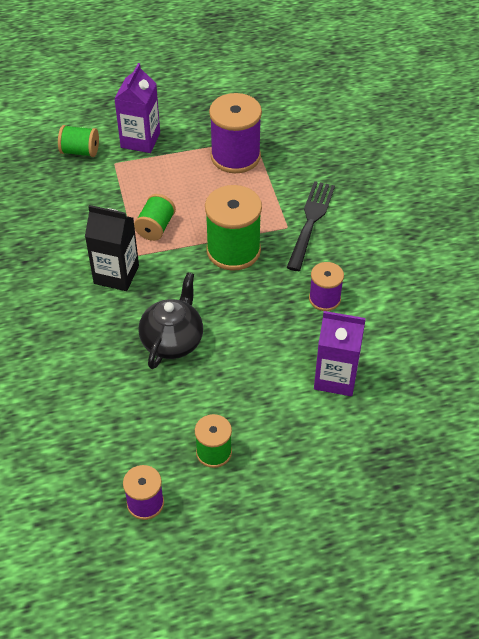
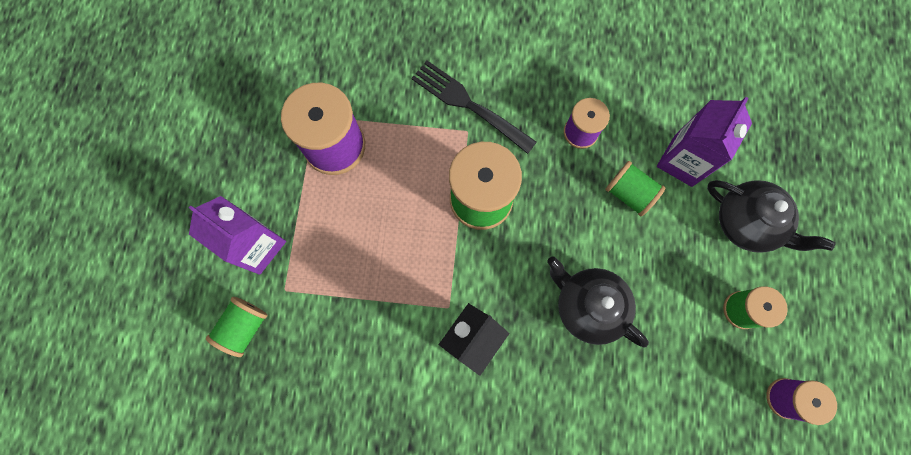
camera: 70 degrees left, 25 degrees up
(155, 227) = (413, 273): green spool -> green spool (629, 193)
(298, 439) = (746, 223): none -> black teapot

